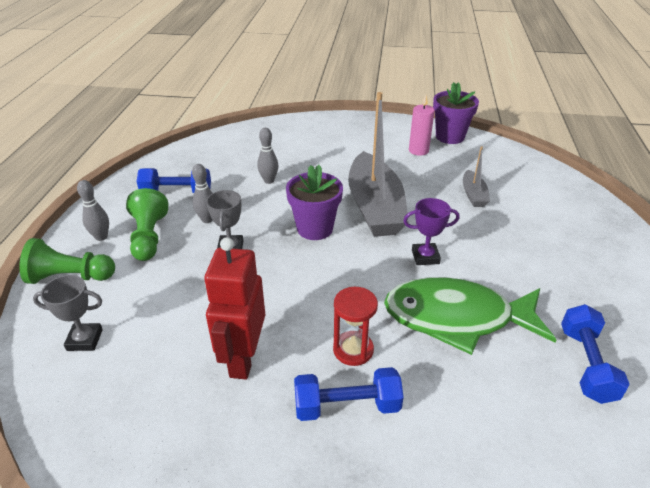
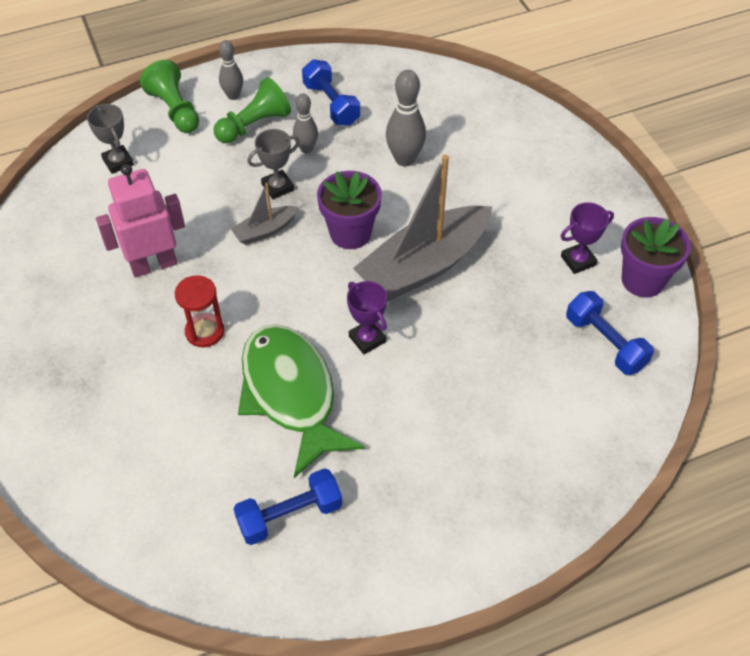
camera: 60 degrees right, 15 degrees up
(243, 359) = (153, 265): red robot -> pink robot
(269, 180) = (405, 159): grey bowling pin -> grey bowling pin, size x1.57
(347, 406) = (143, 352): blue dumbbell -> blue dumbbell (605, 343)
(418, 150) = (578, 261): pink candle -> purple trophy
(473, 195) = (518, 346): grey boat -> grey boat (265, 231)

